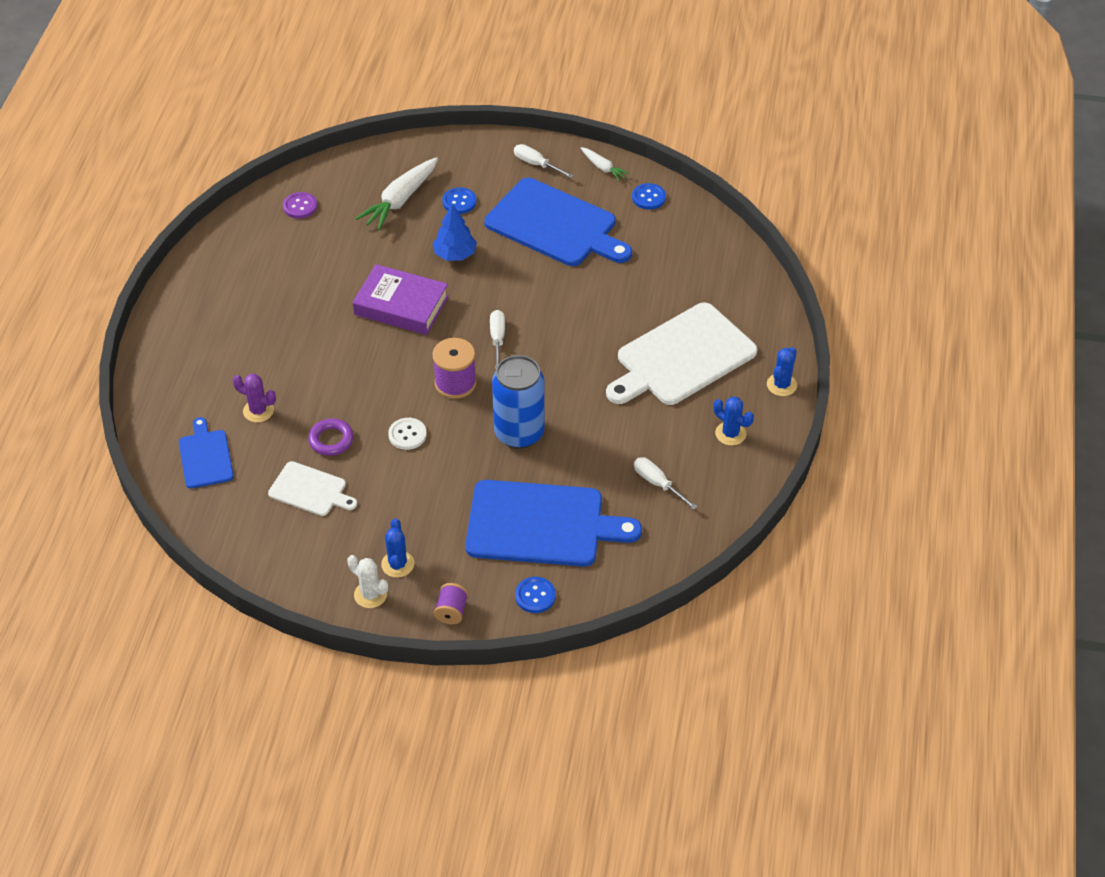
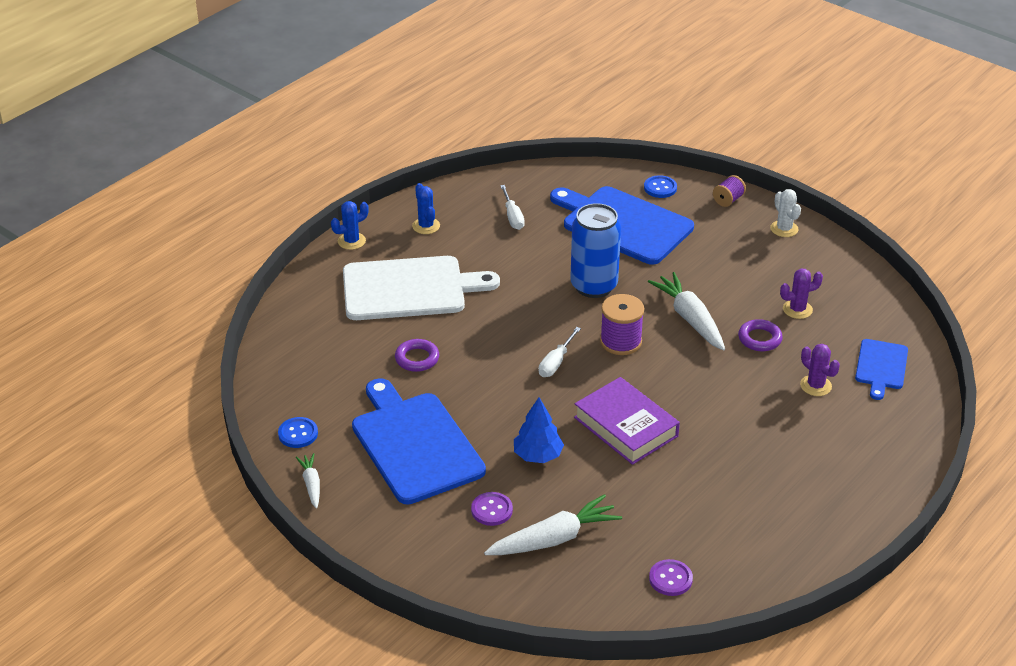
camera: 150 degrees left, 10 degrees down
(310, 490) = (797, 309): white cutting board -> purple cactus
(397, 564) = (752, 239): blue cactus -> none
(407, 435) = (690, 319): white button -> white carrot
(459, 202) = (492, 510): blue button -> purple button
(536, 164) = (376, 519): white screwdriver -> none
(615, 294) = (417, 358): none -> purple ring

